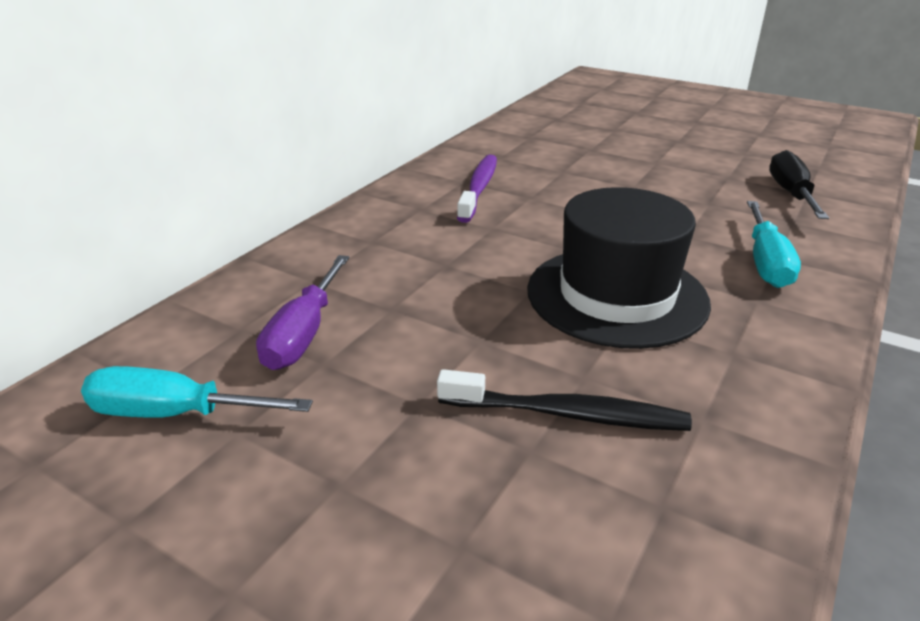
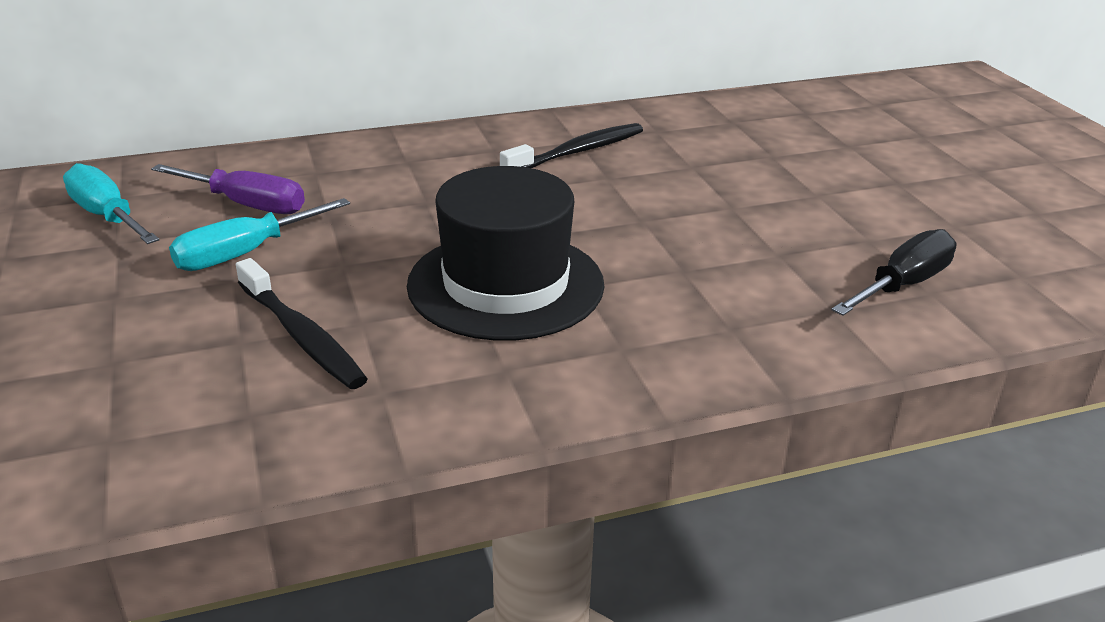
camera: 40 degrees right, 0 degrees up
(303, 334) = (247, 205): purple screwdriver -> purple screwdriver turned 120 degrees counterclockwise
(479, 188) = (576, 152): purple toothbrush -> black toothbrush
(765, 262) = (705, 326): turquoise screwdriver -> turquoise screwdriver (244, 253)

